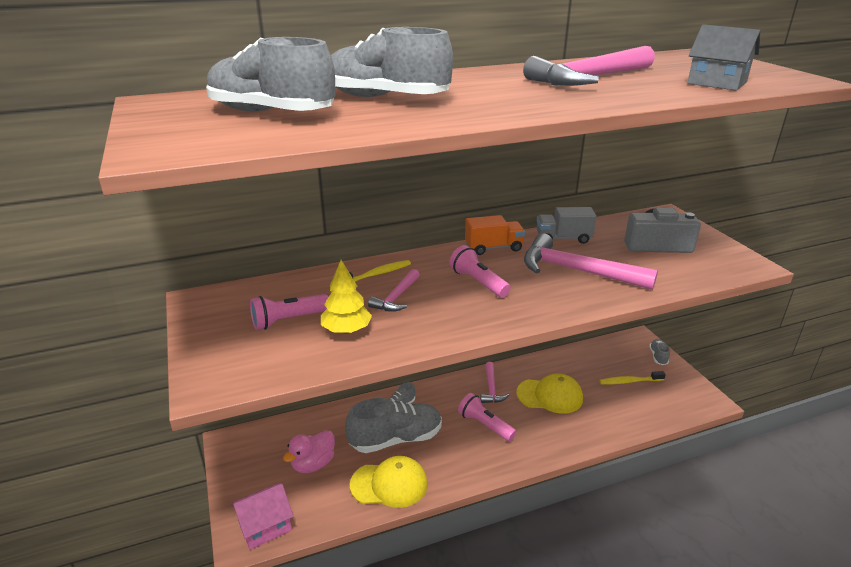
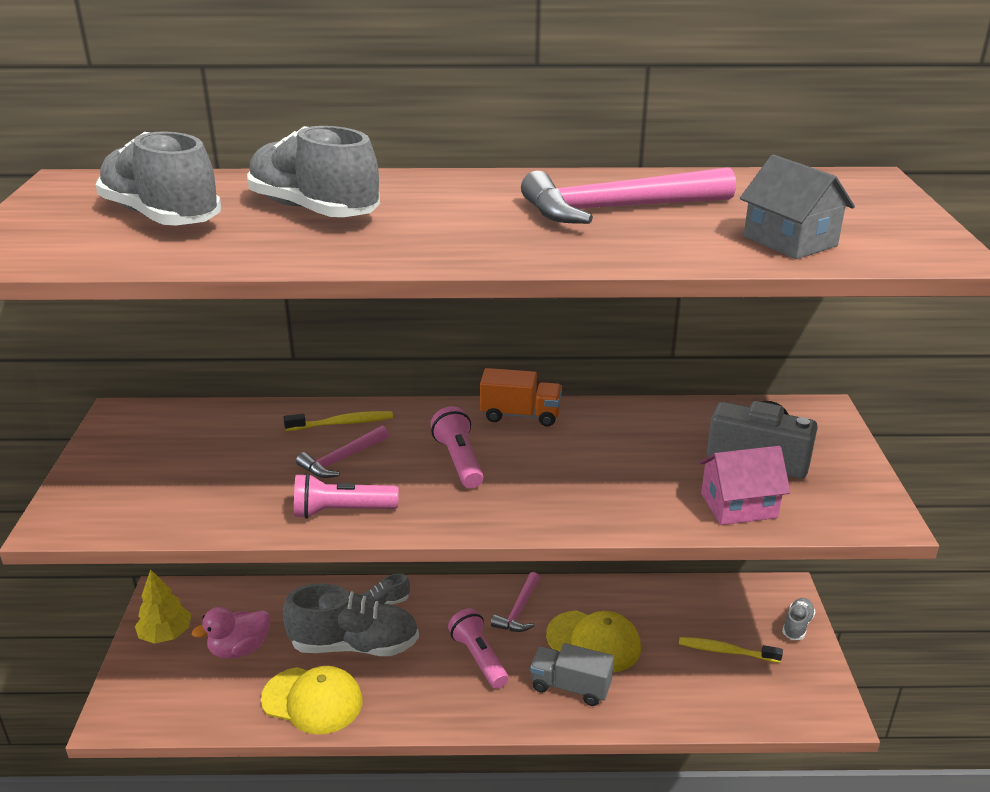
camera: 20 degrees right, 0 degrees up
(265, 526) = (146, 708): pink house -> pink house (738, 505)
(288, 320) = (197, 462): pink flashlight -> pink flashlight (341, 511)
(346, 330) = (251, 489): yellow tree -> yellow tree (166, 634)
(563, 238) = (629, 420): grey truck -> grey truck (570, 687)
(576, 270) = (605, 471): pink hammer -> none

